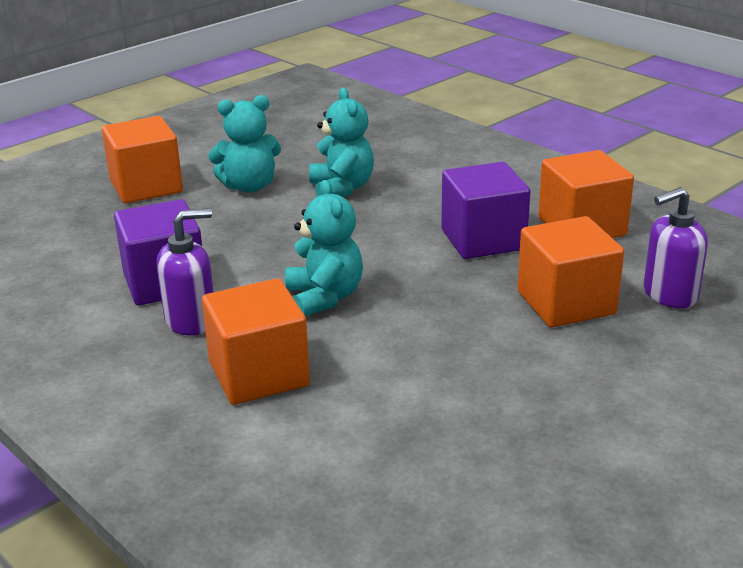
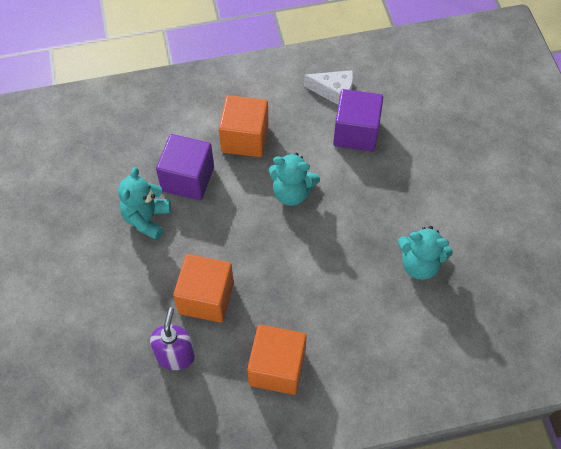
camera: 120 degrees right, 30 degrees up
(90, 325) = (334, 92): none -> white cheese
(146, 186) = (487, 163): orange cube -> none
(191, 320) = (310, 130): purple soap dispenser -> none
(249, 186) = (454, 216): turquoise teddy bear -> turquoise teddy bear (147, 219)
(483, 239) = (300, 302): purple cube -> purple cube (188, 179)

